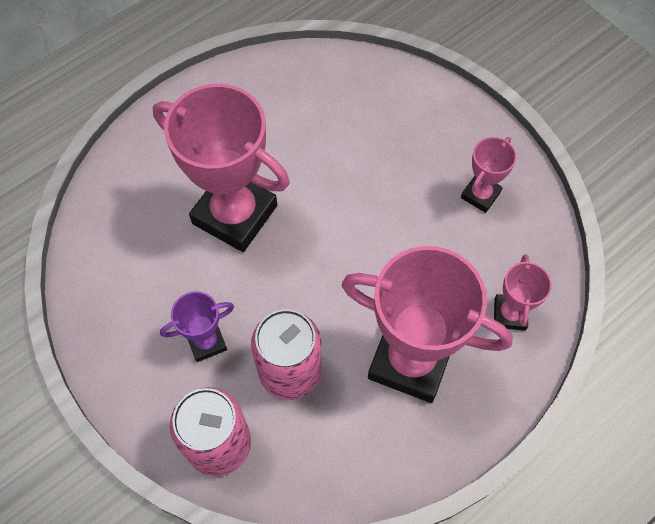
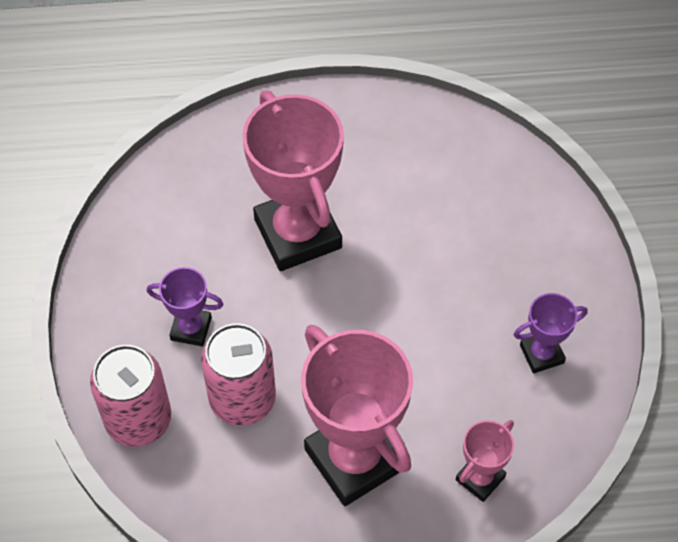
camera: 35 degrees right, 5 degrees down
(480, 195) = (541, 354): pink trophy -> purple trophy

